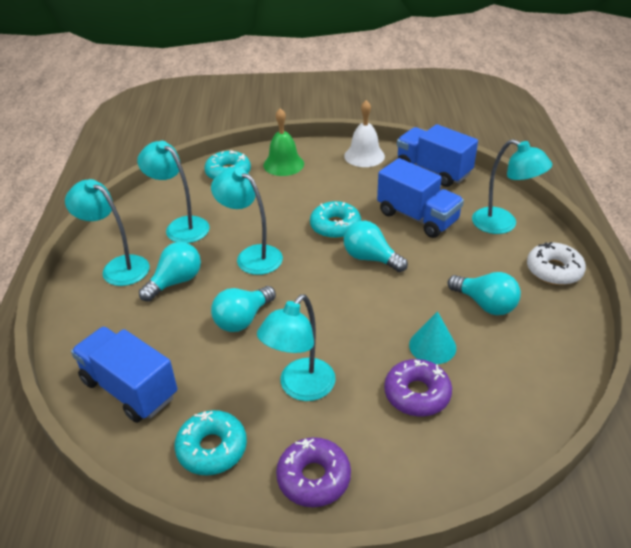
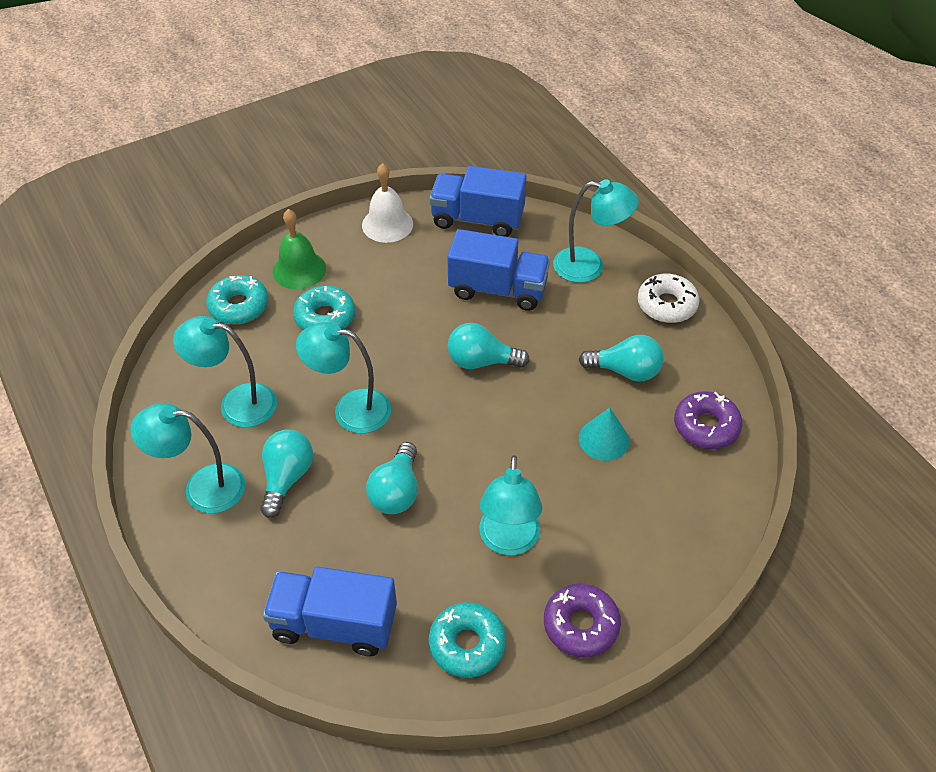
camera: 30 degrees left, 10 degrees up
(335, 226) = (417, 334): turquoise donut -> turquoise donut (325, 317)
(417, 394) = (620, 497): purple donut -> purple donut (706, 426)

